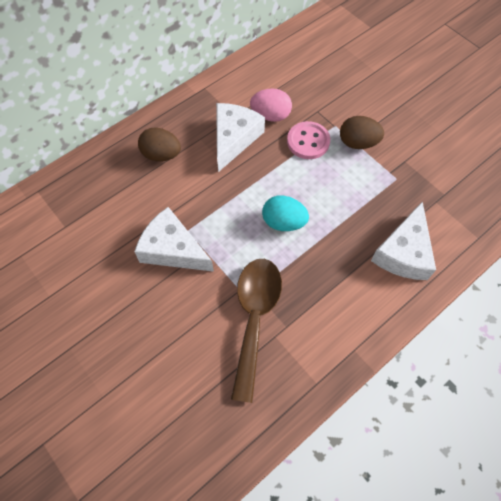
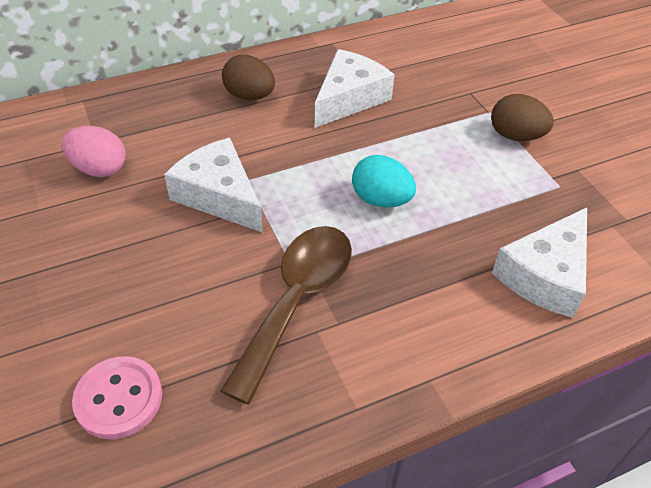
camera: 15 degrees right, 15 degrees down
(270, 115) = (406, 85): pink egg -> pink egg (99, 169)
(308, 141) = (446, 121): pink button -> pink button (119, 399)

